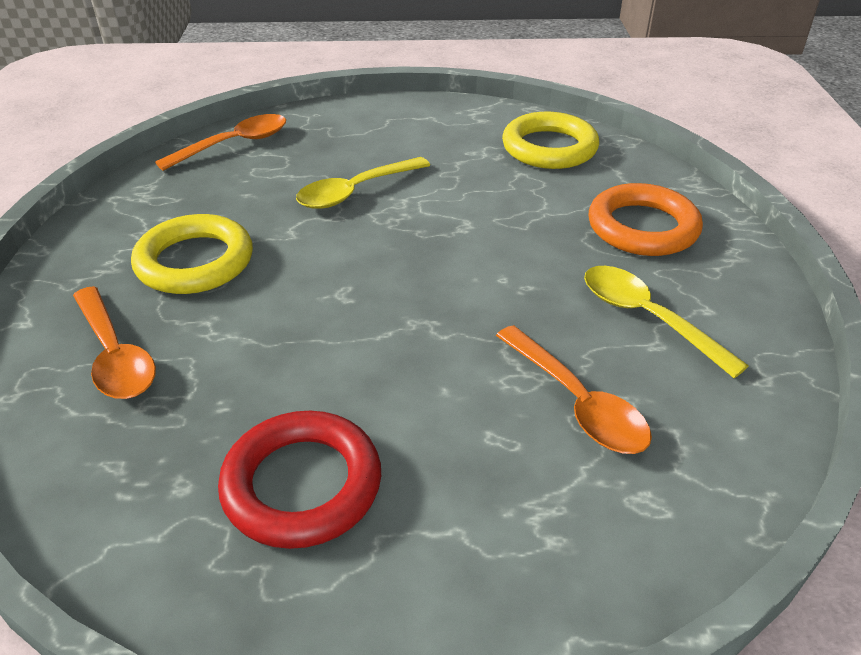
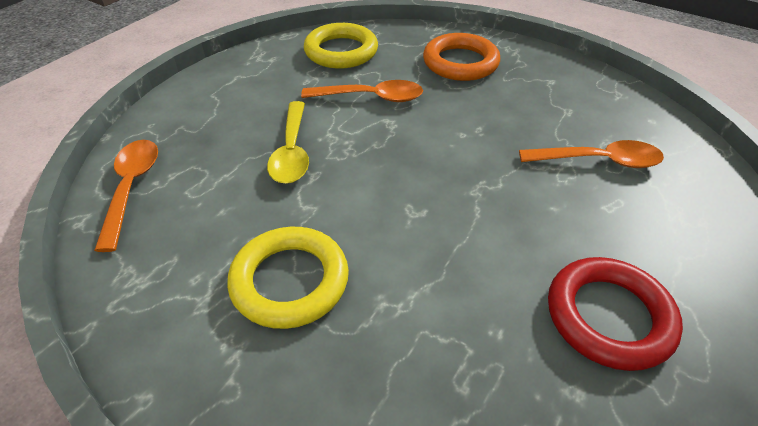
camera: 55 degrees left, 5 degrees up
(115, 355) = (379, 386): orange spoon -> orange spoon (371, 97)
(647, 318) = (543, 102): yellow spoon -> none

